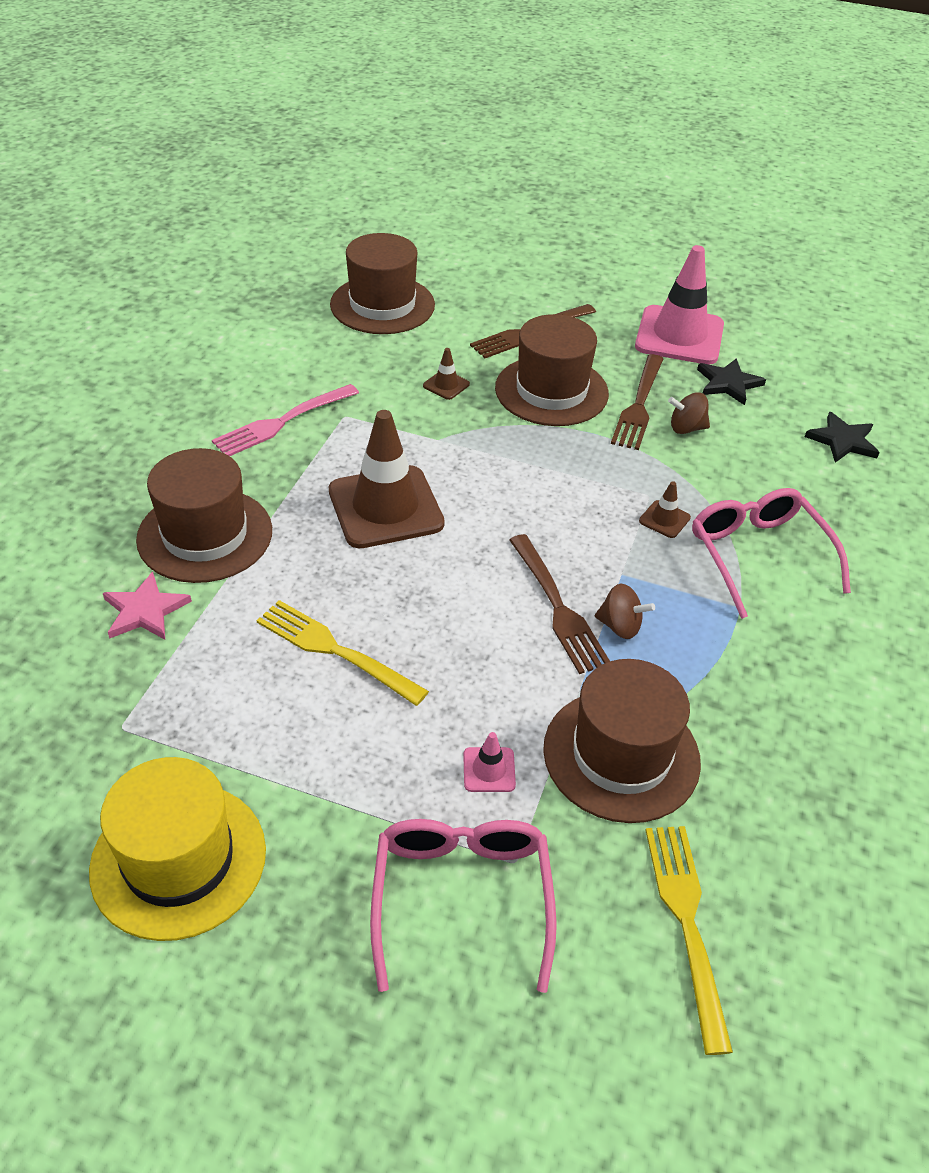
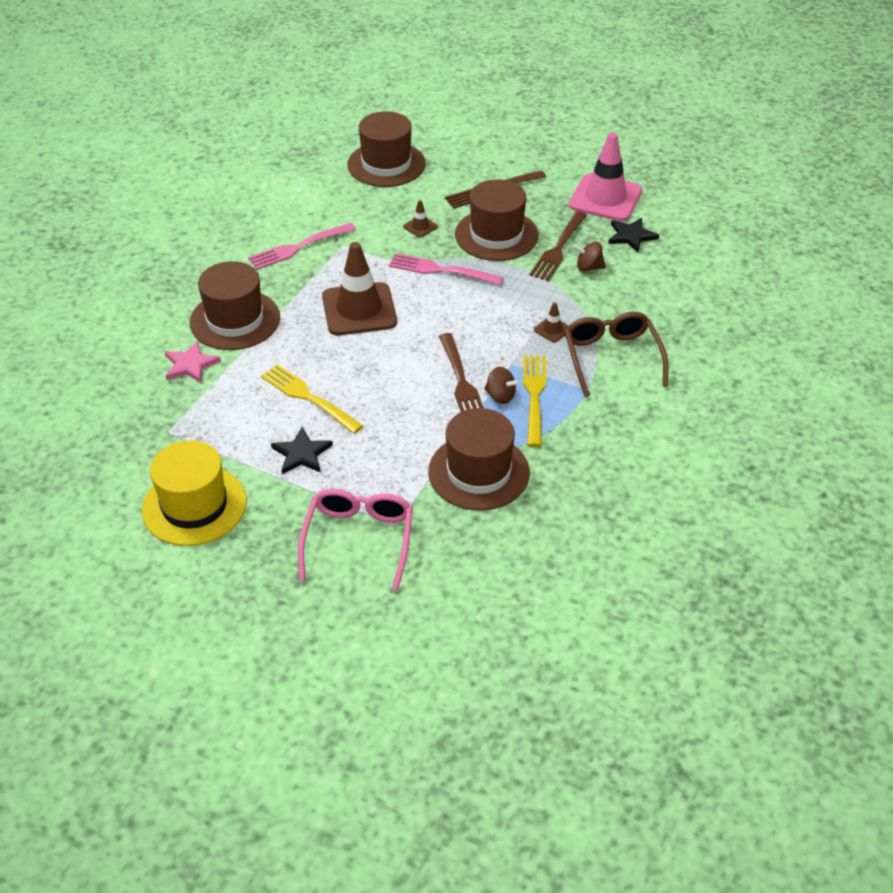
camera: 10 degrees right, 0 degrees up
(488, 443) = (441, 270): none -> pink fork
(489, 770) = (392, 473): pink traffic cone -> none
(686, 923) = (492, 565): yellow fork -> yellow fork (534, 396)
(758, 555) = (611, 357): pink glasses -> brown glasses
(842, 441) = (703, 283): black star -> black star (302, 454)

